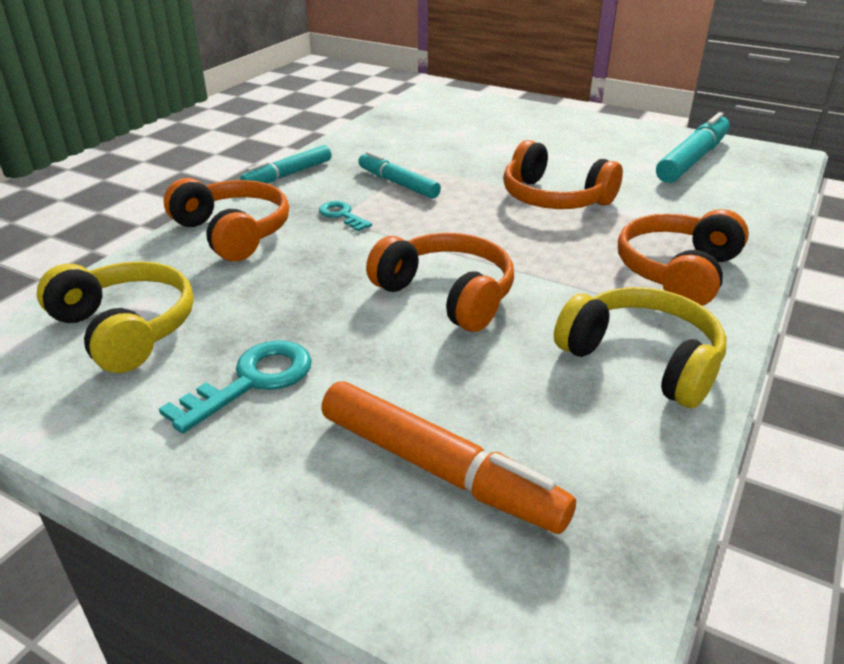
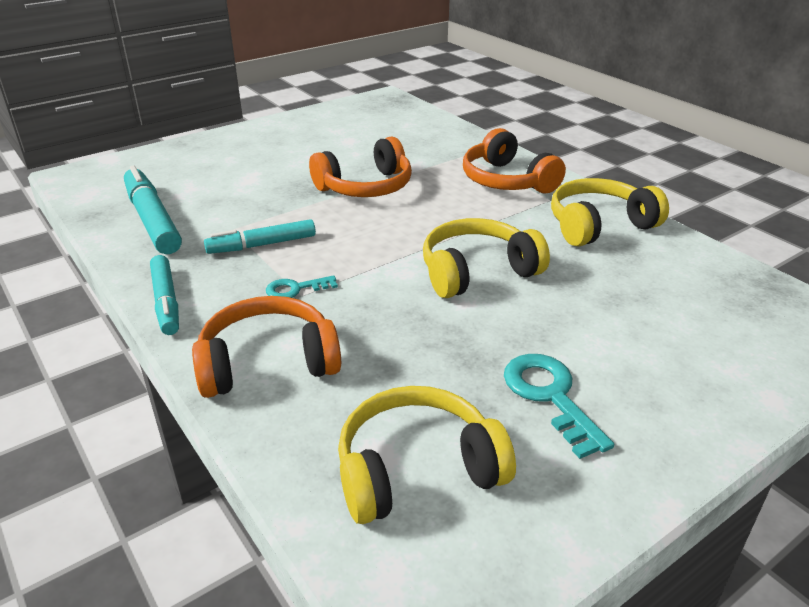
camera: 65 degrees left, 0 degrees up
(439, 469) = (686, 330): orange marker -> none
(447, 295) = (477, 272): orange headphones -> yellow headphones
(692, 159) = (359, 123): turquoise marker -> turquoise marker (152, 220)

